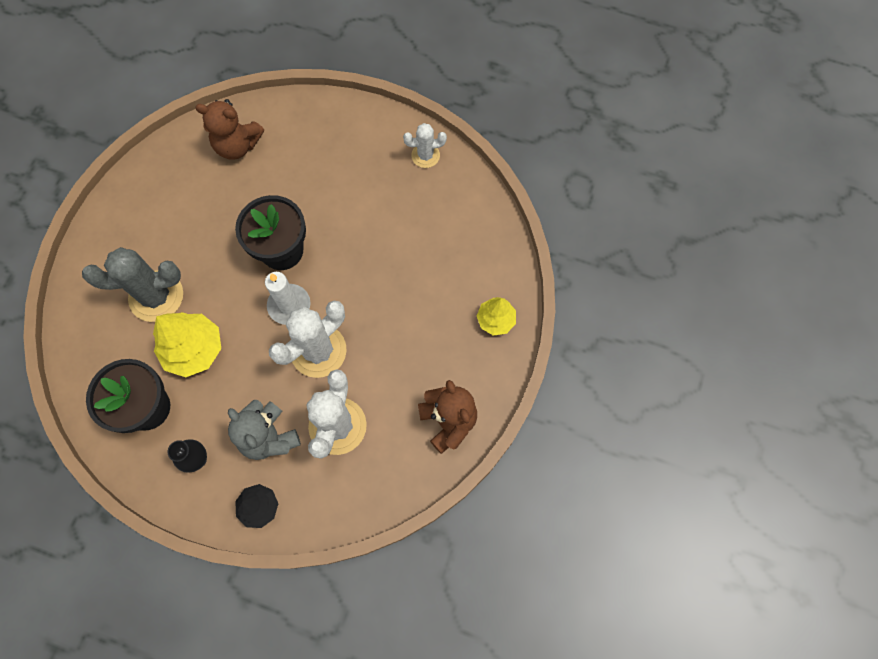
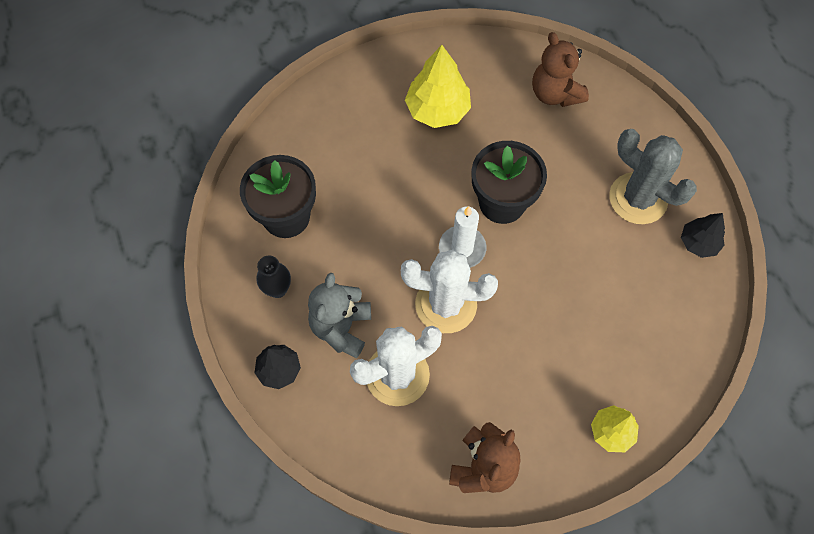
camera: 50 degrees right, 5 degrees down
(156, 296) = (377, 145): grey cactus -> grey cactus (638, 198)
(194, 349) = (361, 209): yellow tree -> yellow tree (437, 110)
(425, 155) = (698, 243): white cactus -> black tree

